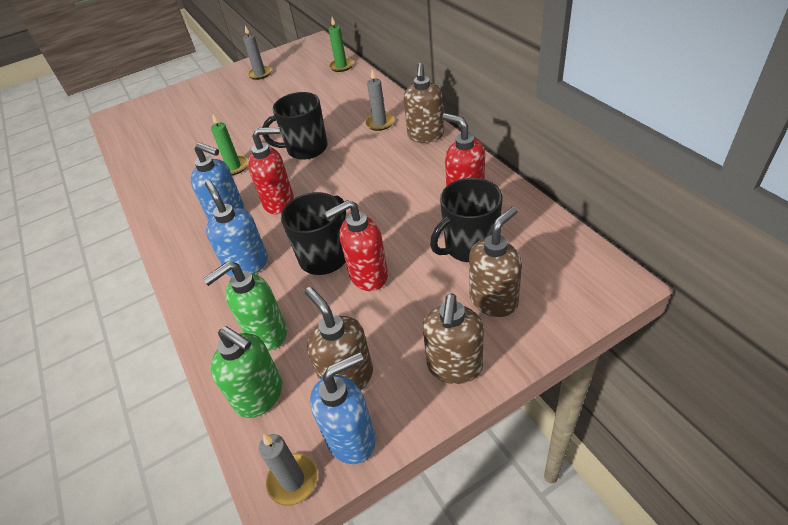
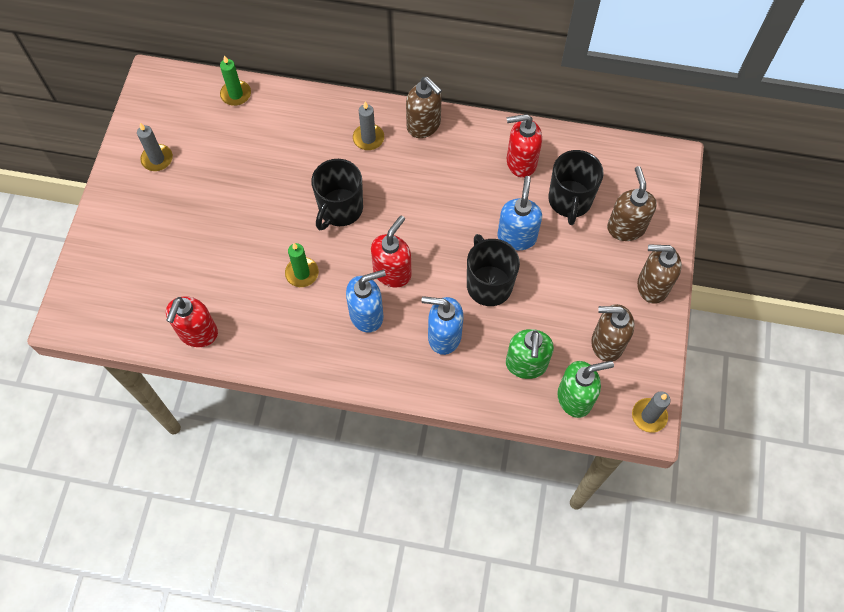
camera: 55 degrees left, 20 degrees up
(352, 438) = (649, 370): blue soap dispenser -> blue soap dispenser (517, 236)
(368, 276) = (535, 274): red soap dispenser -> red soap dispenser (198, 333)
(454, 367) = (652, 286): brown soap dispenser -> brown soap dispenser turned 135 degrees clockwise

